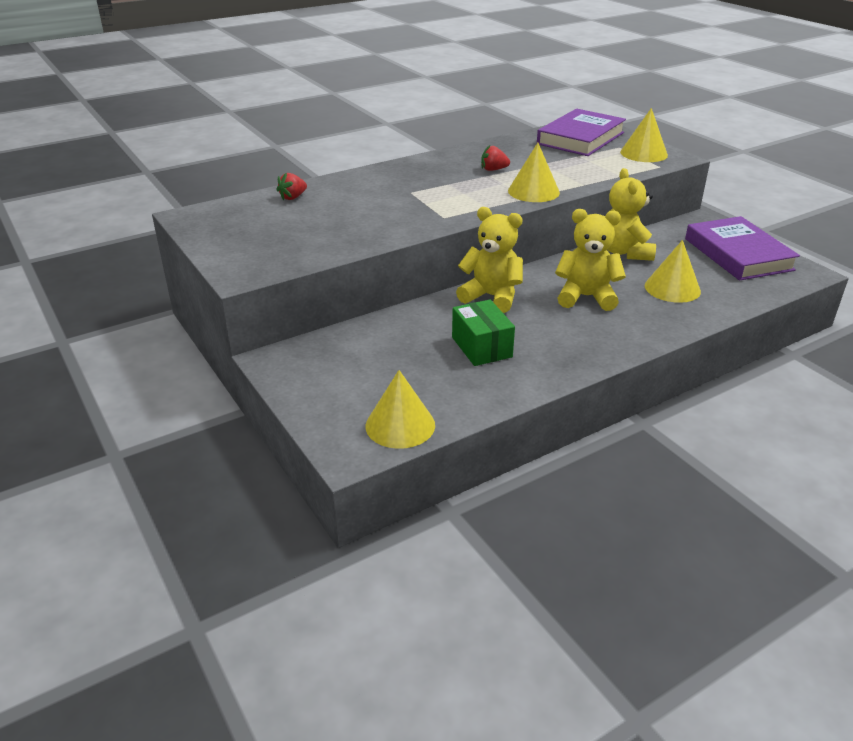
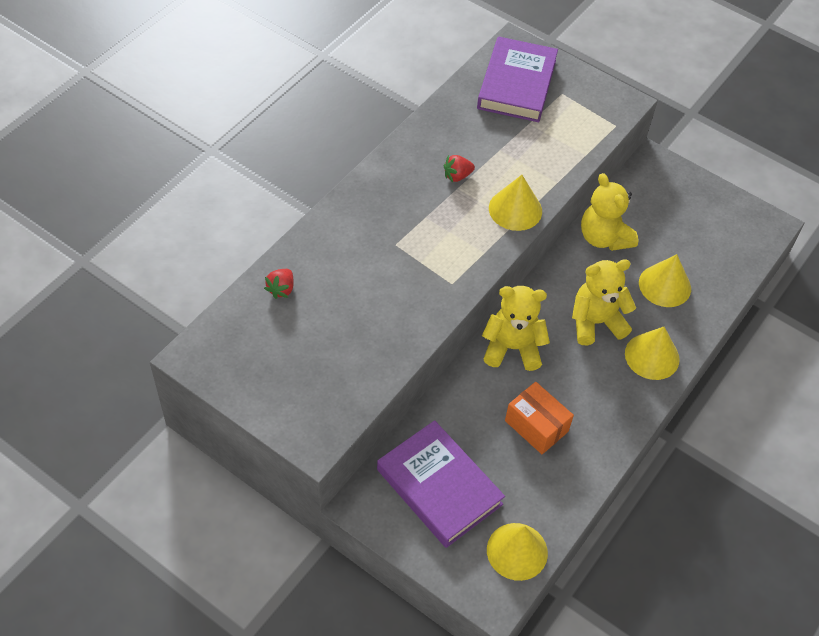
camera: 25 degrees left, 20 degrees up
(481, 347) = (536, 426): green box -> orange box
(643, 153) = (591, 102): yellow cone -> yellow cone (652, 356)
(738, 254) = (704, 212): purple book -> purple book (439, 487)

